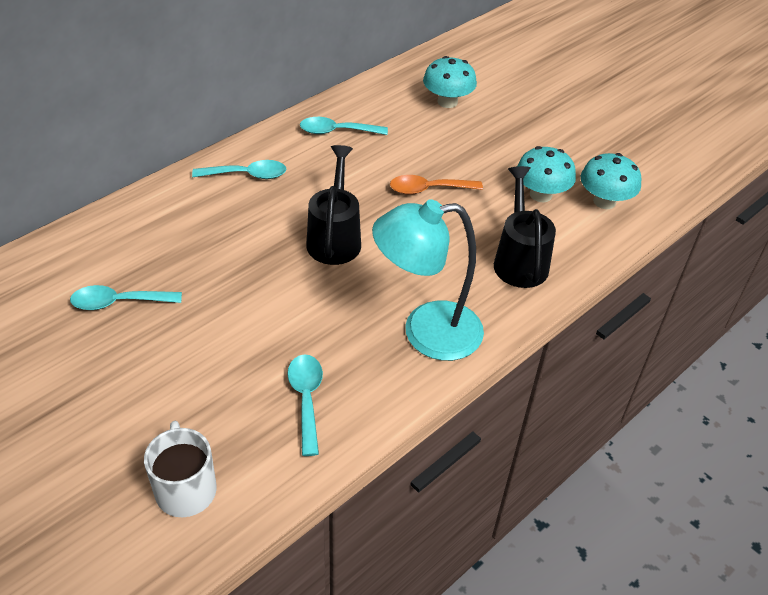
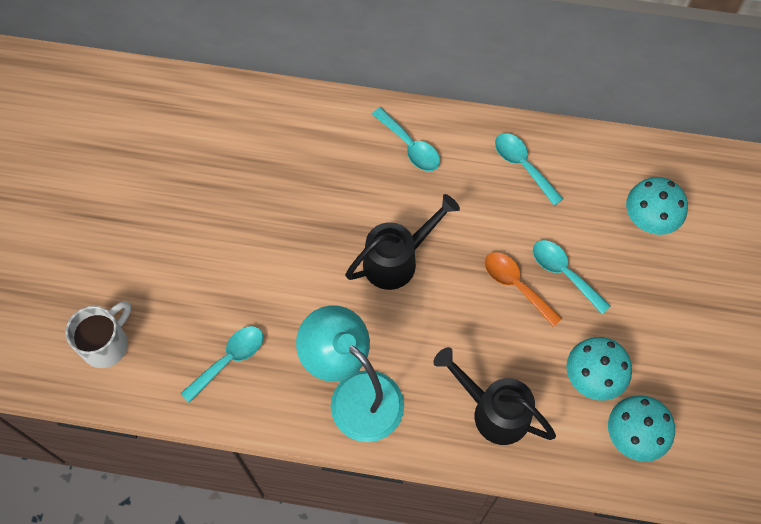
camera: 55 degrees right, 20 degrees up
(119, 302) = (216, 176): turquoise spoon -> turquoise spoon (564, 273)
(519, 260) = (493, 411): black watering can -> black watering can turned 105 degrees counterclockwise

